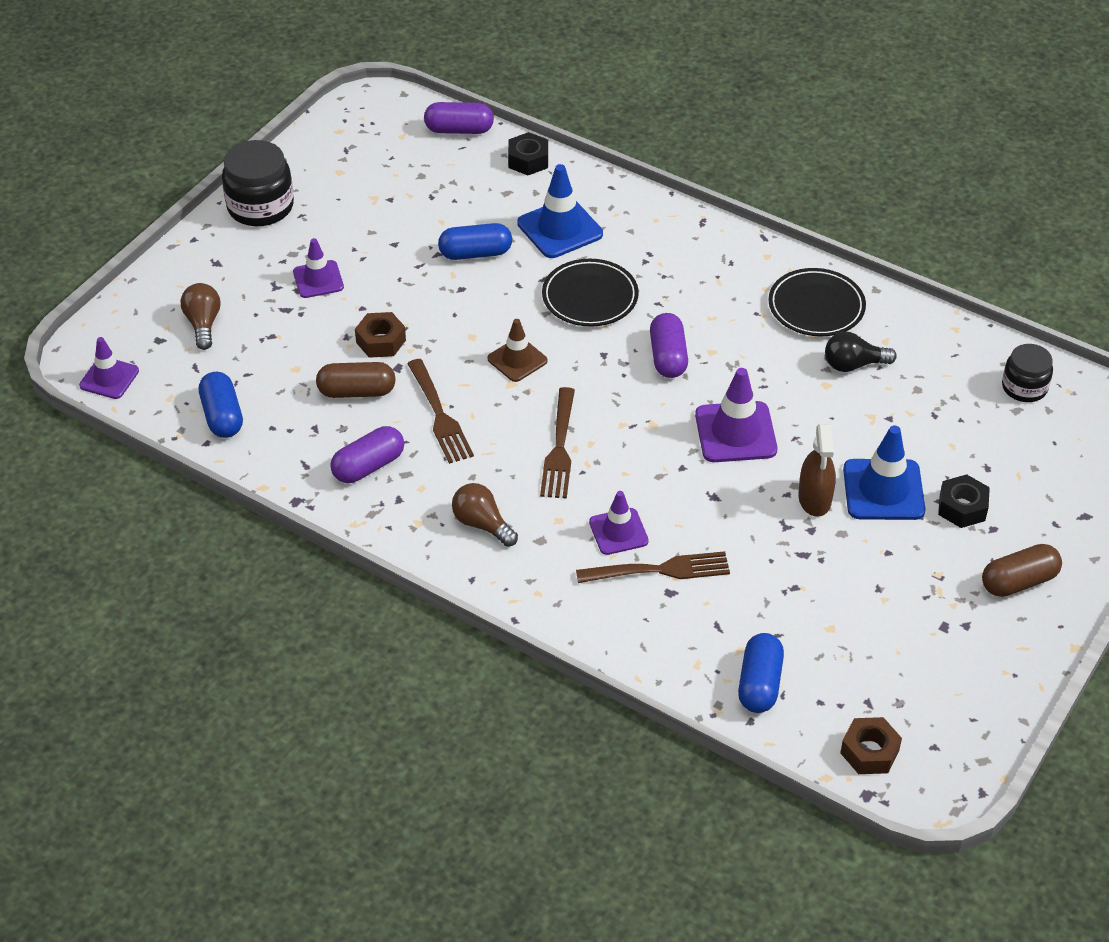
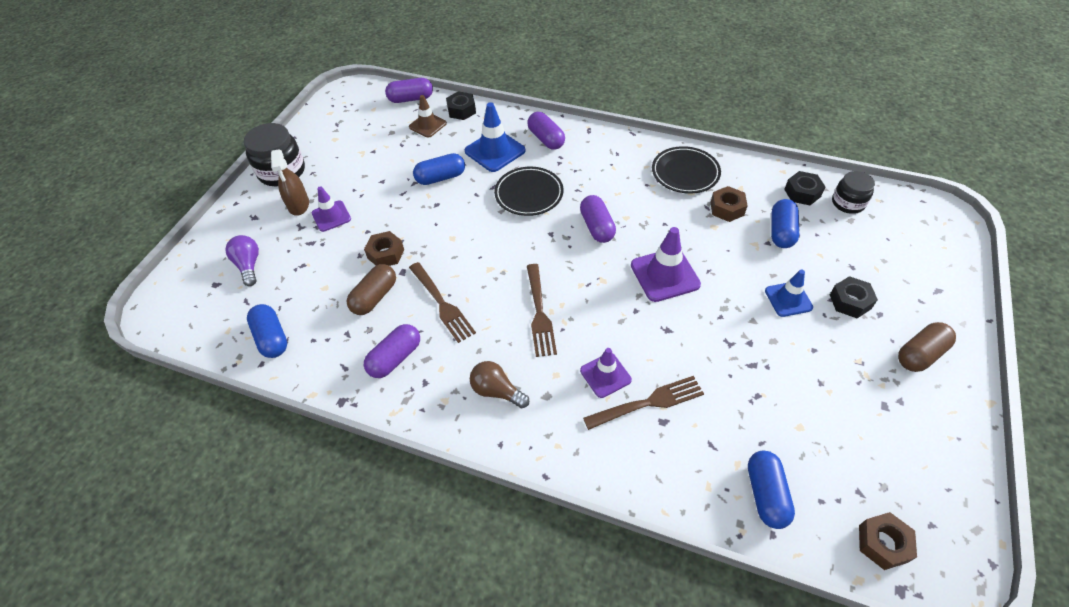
camera: 10 degrees left, 5 degrees up
(109, 378) = (177, 323): purple traffic cone -> none
(203, 324) = (249, 265): brown light bulb -> purple light bulb
(357, 392) = (375, 297): brown capsule -> brown capsule turned 45 degrees counterclockwise
(517, 360) = (489, 249): brown traffic cone -> brown traffic cone (428, 125)
(637, 224) = (546, 139): none -> purple capsule
(814, 499) = (742, 316): brown spray bottle -> brown spray bottle (298, 205)
(853, 365) = (727, 208): black light bulb -> brown nut
(883, 490) = (788, 299): blue traffic cone -> blue traffic cone, size x0.65
(914, 408) = (781, 232): none -> blue capsule
(967, 363) = (802, 193): none -> black nut

